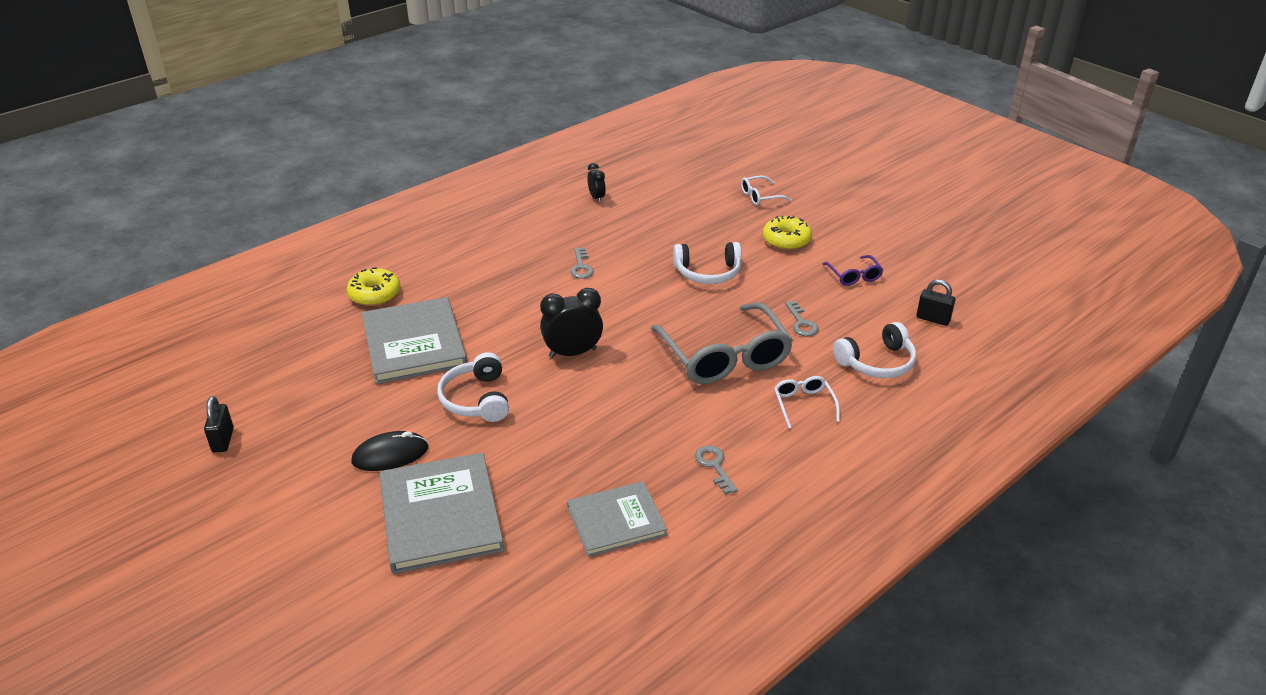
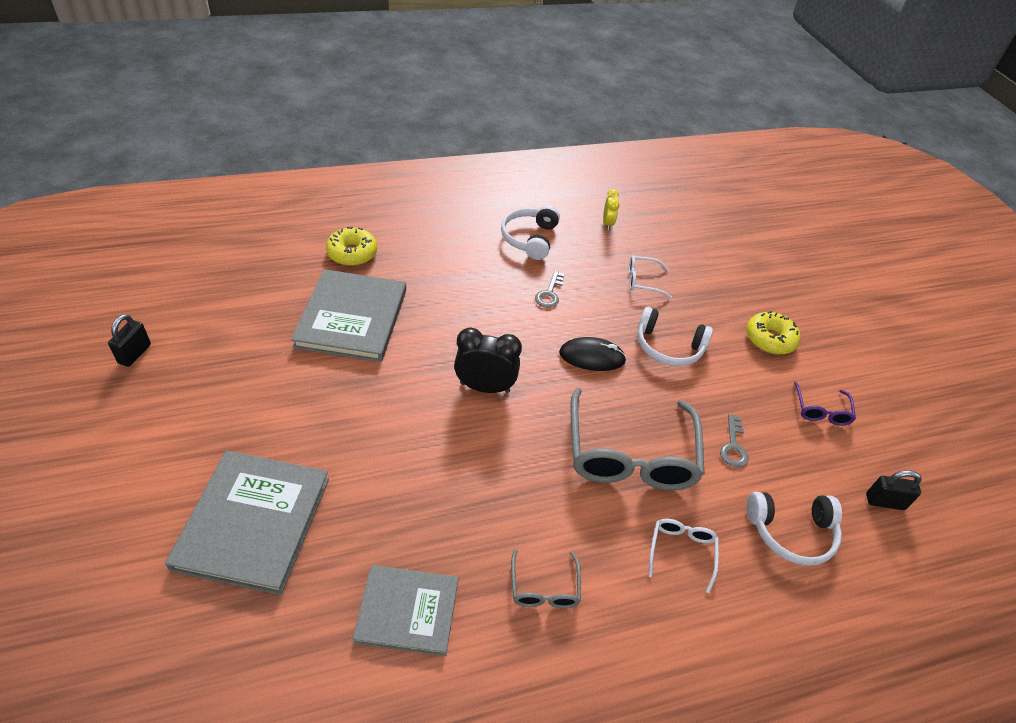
camera: 20 degrees right, 10 degrees up
(390, 455) = (255, 431): black mouse -> black mouse (592, 357)
(476, 399) = (367, 403): white headphones -> white headphones (529, 238)
(596, 198) = (607, 224): black clock -> yellow clock
(714, 466) = (544, 589): grey key -> grey glasses
(760, 196) = (769, 278): white glasses -> white glasses (642, 281)
(933, 319) = (884, 502): black padlock -> black padlock turned 45 degrees counterclockwise

